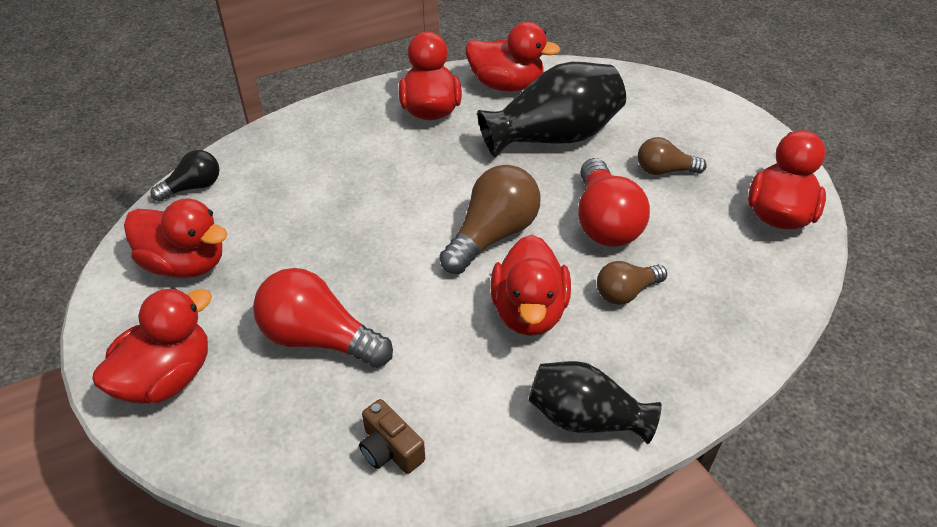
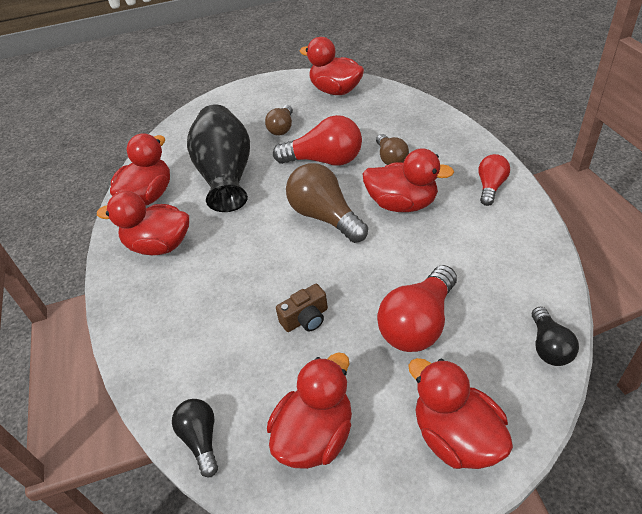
camera: 75 degrees left, 0 degrees up
(278, 476) = (549, 346): none -> black light bulb
(390, 449) = (520, 281): brown camera -> brown camera (305, 318)
(585, 418) = (490, 186): black vase -> red light bulb

